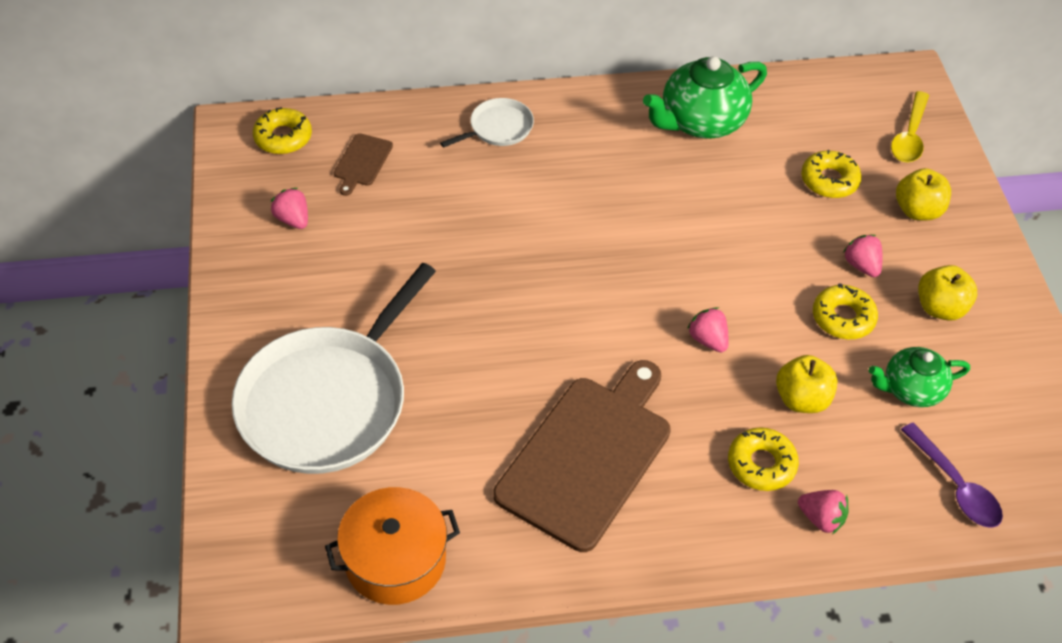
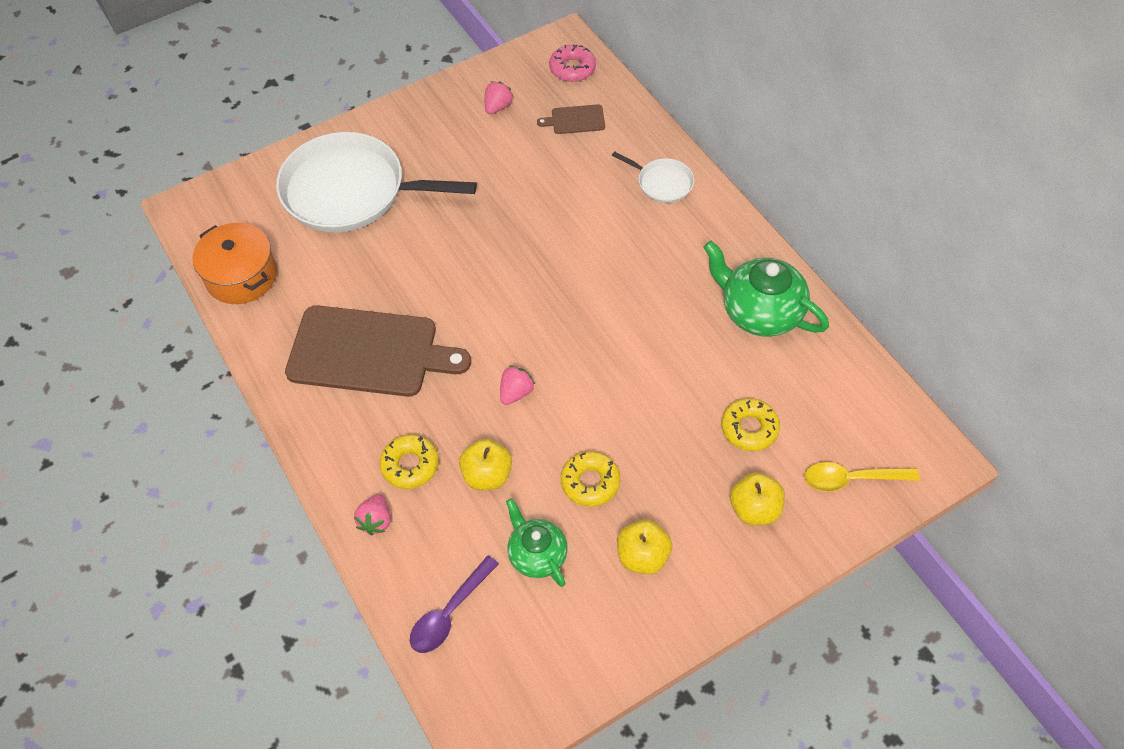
camera: 70 degrees right, 5 degrees up
(283, 137) = (572, 68): yellow donut -> pink donut
(861, 265) = (659, 481): pink strawberry -> none

